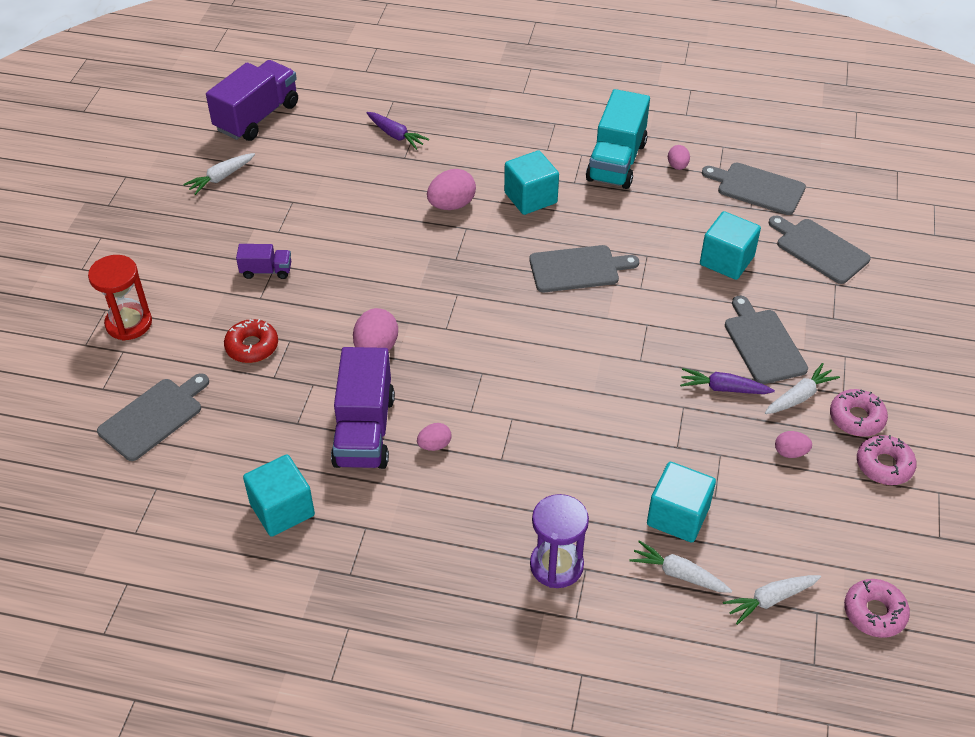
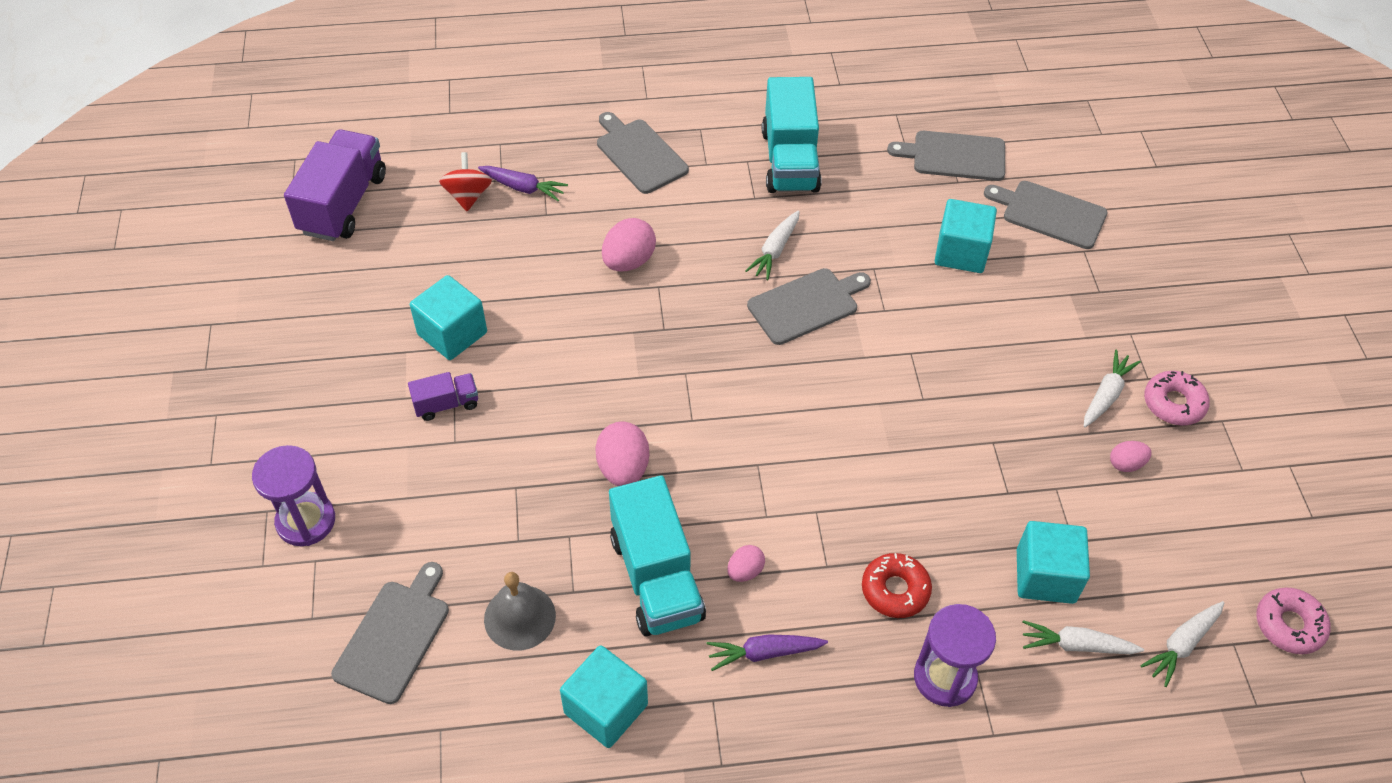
camera: 20 degrees left, 5 degrees up
(129, 323) = (306, 521): red hourglass -> purple hourglass
(221, 178) = (334, 295): white carrot -> white carrot (775, 250)
(249, 429) = (519, 617): none -> grey bell
(252, 346) = (474, 508): red donut -> red donut (895, 590)
(351, 132) = (468, 196): none -> red spinning top
(364, 430) = (656, 577): purple truck -> turquoise truck
(530, 198) = (714, 229): turquoise cube -> turquoise cube (452, 333)
(677, 166) = (858, 150): pink egg -> none
(723, 388) = (1025, 408): purple carrot -> purple carrot (764, 653)
(763, 343) = (1042, 342): grey cutting board -> grey cutting board (639, 154)
(884, 465) = (1224, 451): pink donut -> none

